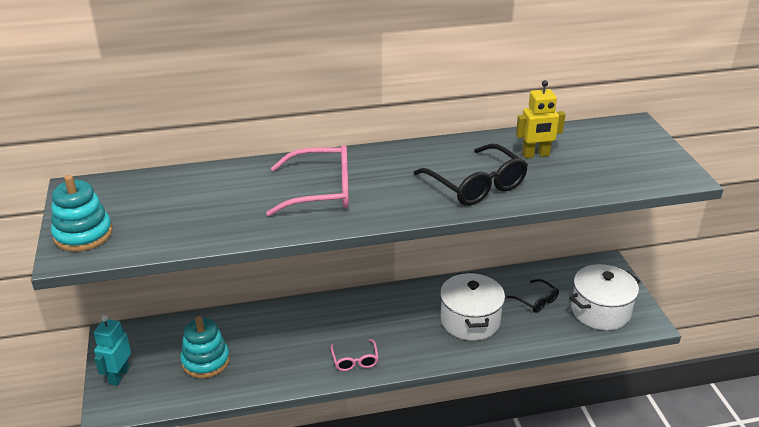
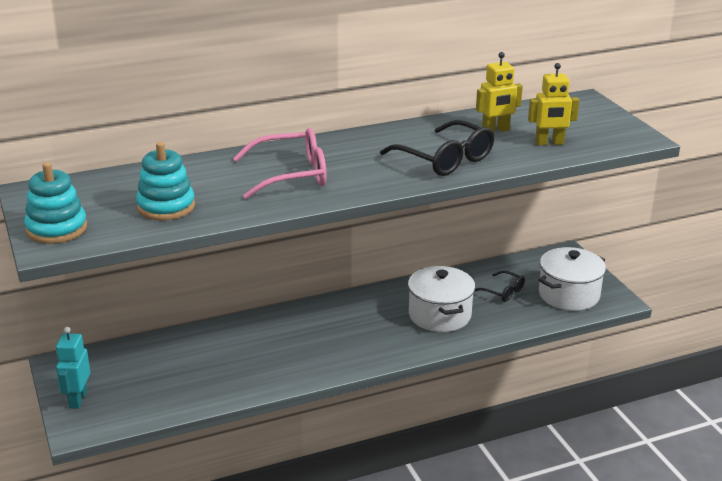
camera: 10 degrees left, 5 degrees down
(206, 361) = (170, 377): turquoise stacking toy -> turquoise stacking toy (166, 207)
(355, 360) = (329, 361): pink glasses -> none
(586, 174) = (549, 143): none -> yellow robot

